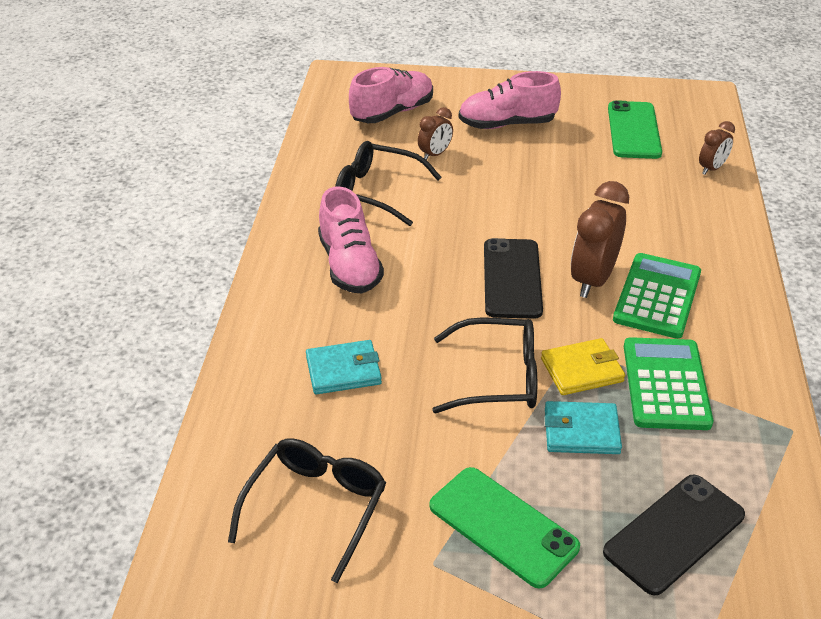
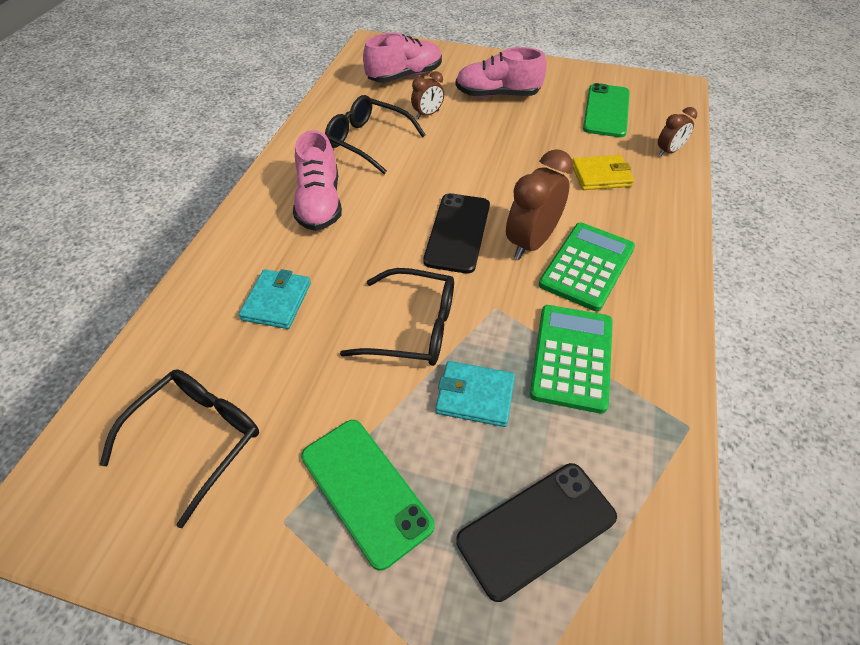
camera: 10 degrees right, 10 degrees up
(343, 370) = (277, 301): turquoise wallet -> turquoise wallet turned 75 degrees counterclockwise
(582, 370) = (494, 331): yellow wallet -> yellow wallet (601, 175)

